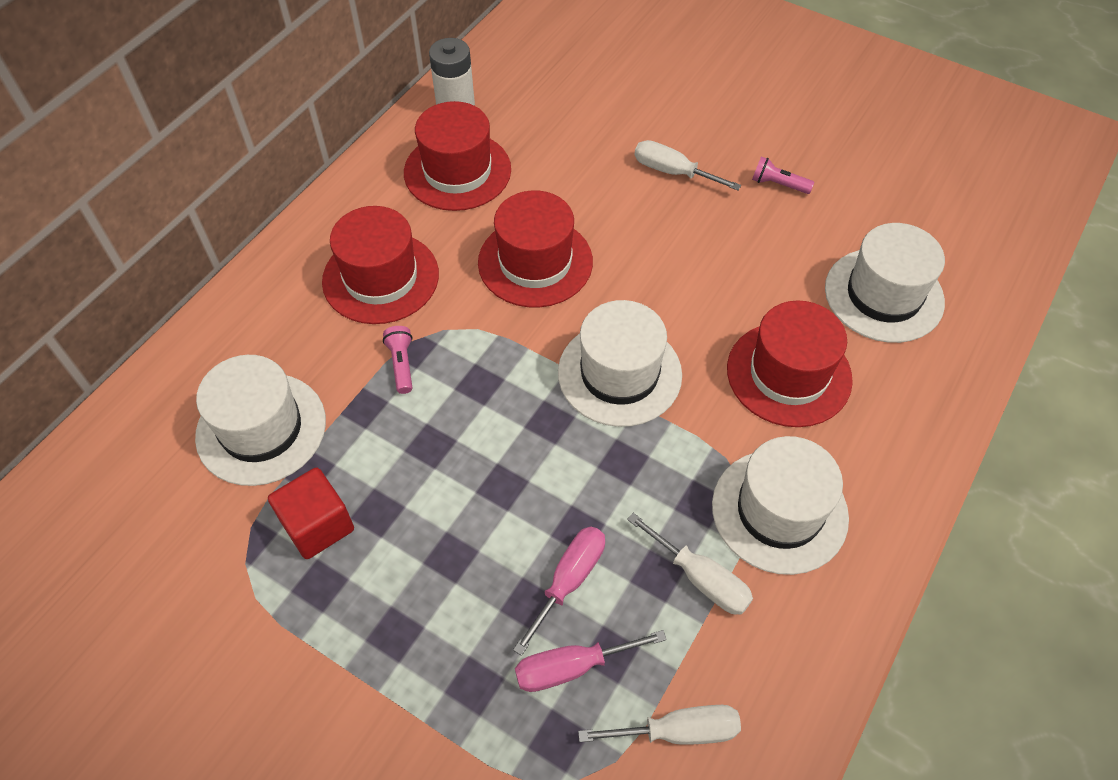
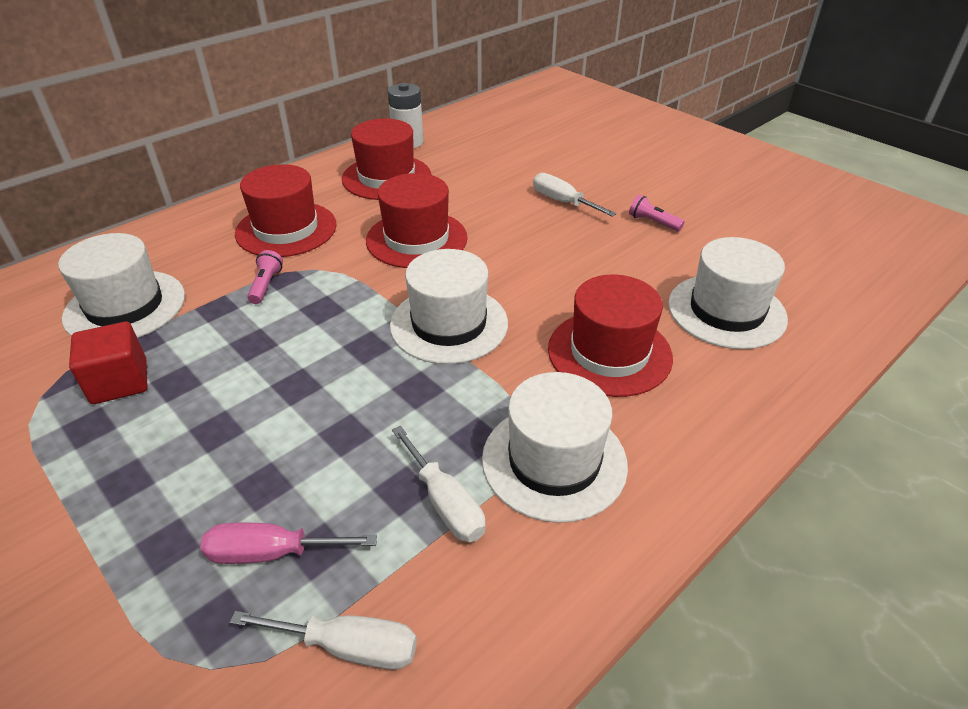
camera: 15 degrees right, 15 degrees down
(569, 580) = (313, 474): pink screwdriver -> none

